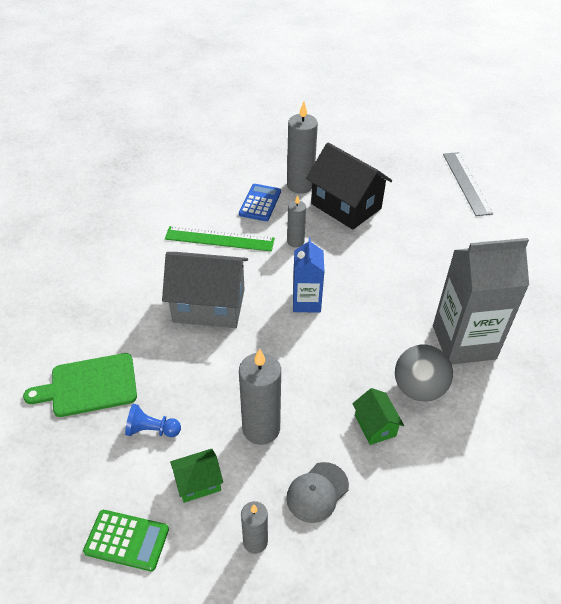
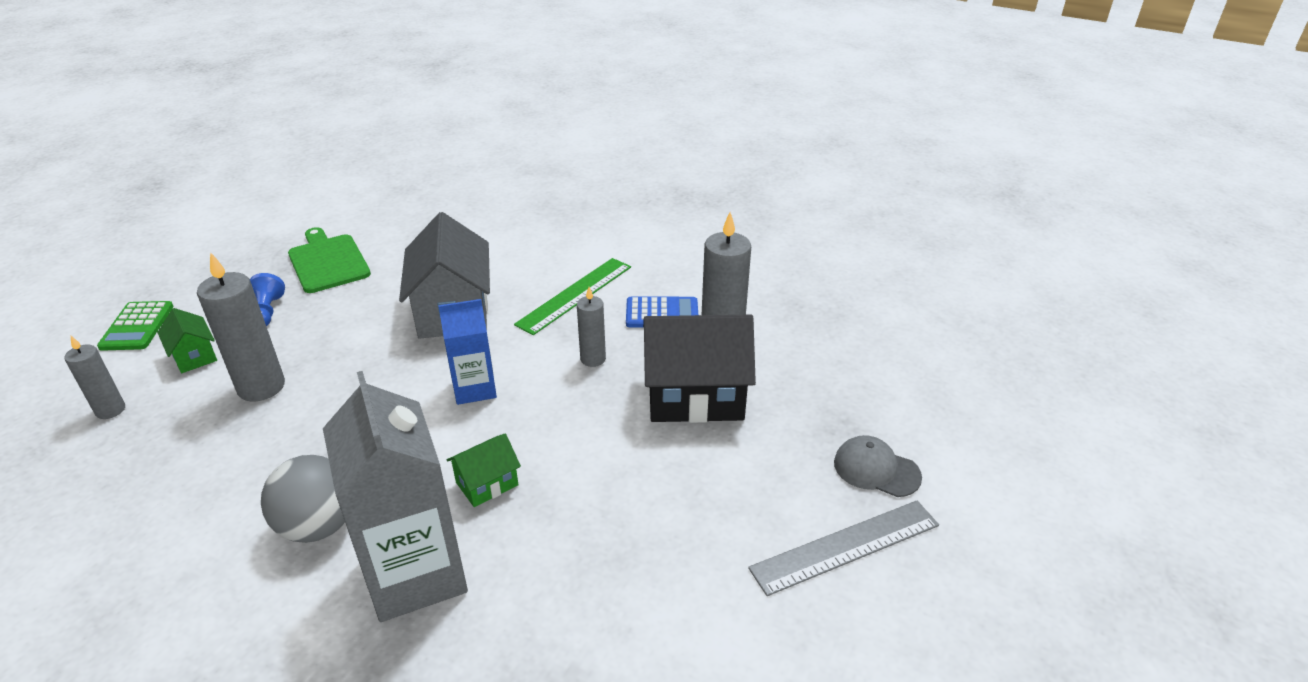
camera: 75 degrees right, 10 degrees down
(219, 239) = (575, 295): green ruler -> green ruler turned 45 degrees clockwise
(317, 492) = (162, 447): grey cap -> grey cap (876, 469)
(346, 206) = (695, 396): black house -> black house turned 60 degrees clockwise
(375, 426) = (255, 486): green house -> green house (487, 484)

